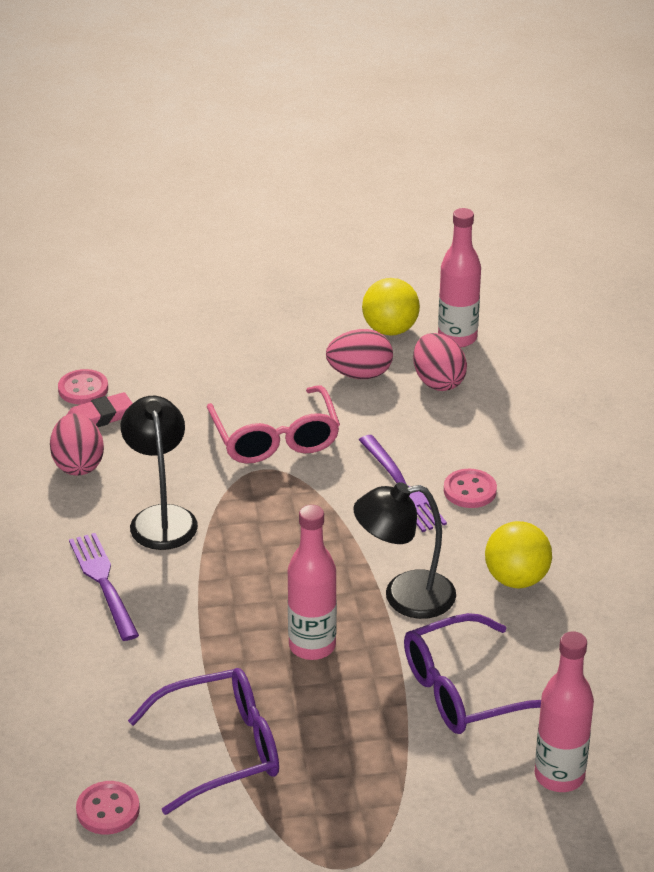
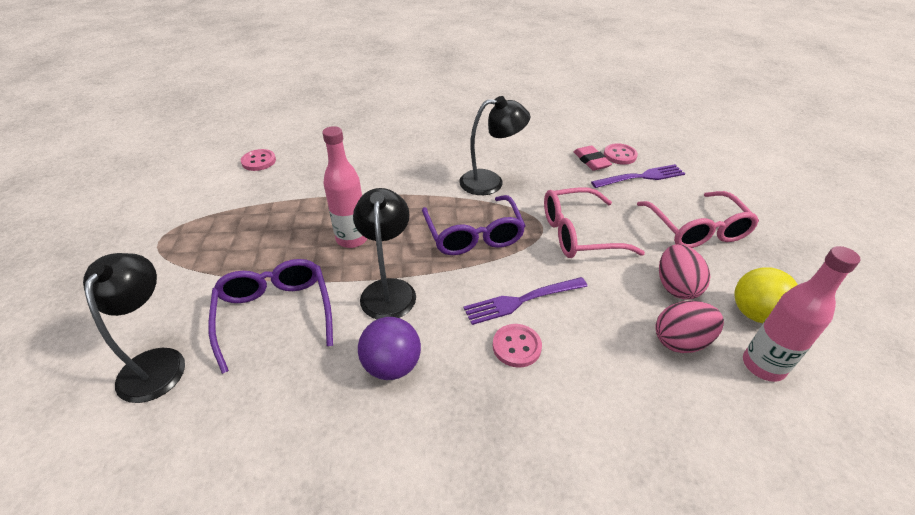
camera: 95 degrees right, 5 degrees up
(78, 464) = (542, 153): pink egg -> none
(103, 583) = (434, 161): purple fork -> purple fork (641, 177)
(221, 749) = (280, 198): purple glasses -> purple glasses (473, 235)
(255, 345) = (697, 229): none -> pink glasses
(516, 579) = (392, 366): yellow ball -> purple ball
(559, 776) = (157, 362): pink bottle -> black lamp

